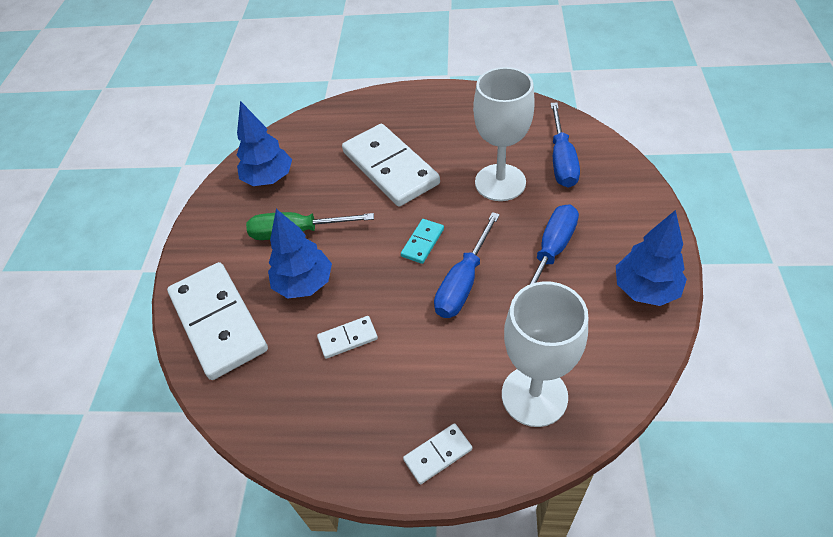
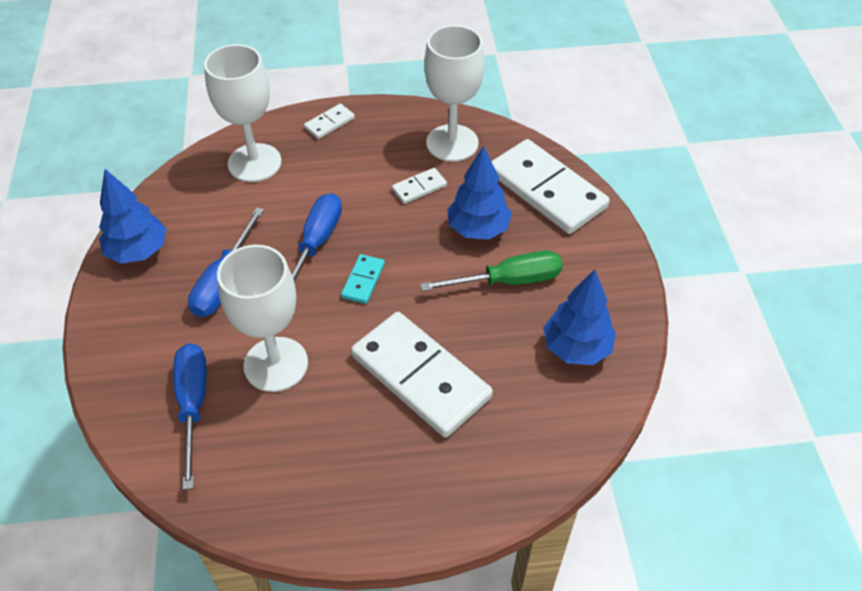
camera: 165 degrees right, 0 degrees up
(292, 400) = (452, 143): none -> white goblet

